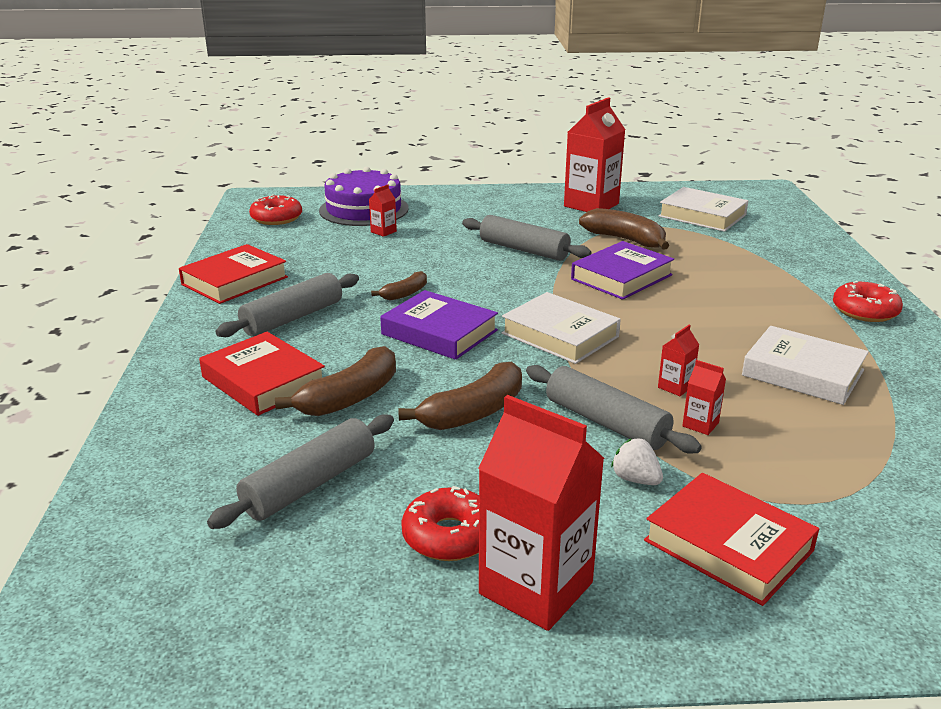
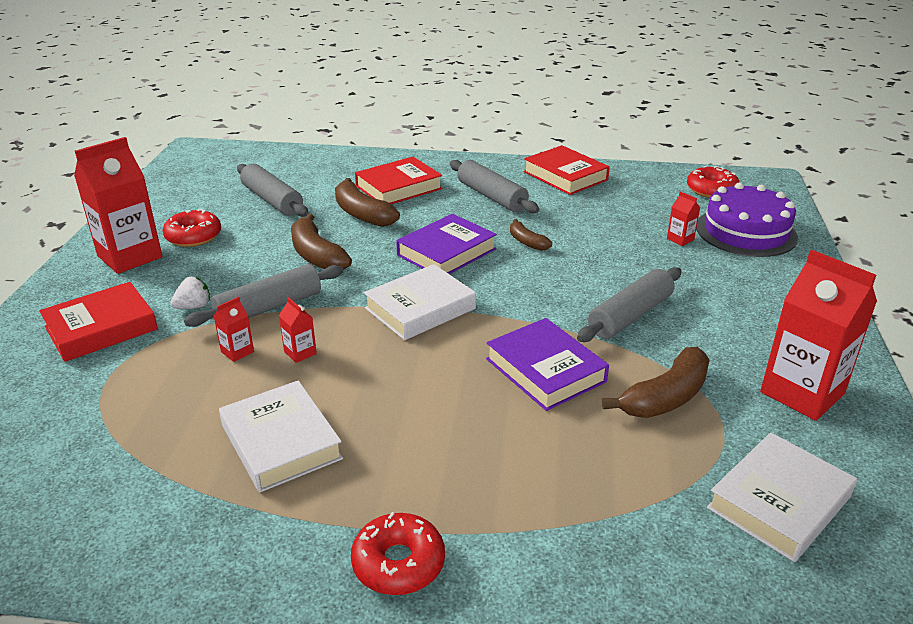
camera: 100 degrees right, 5 degrees up
(803, 373) = (281, 442): white book -> white book turned 75 degrees counterclockwise

